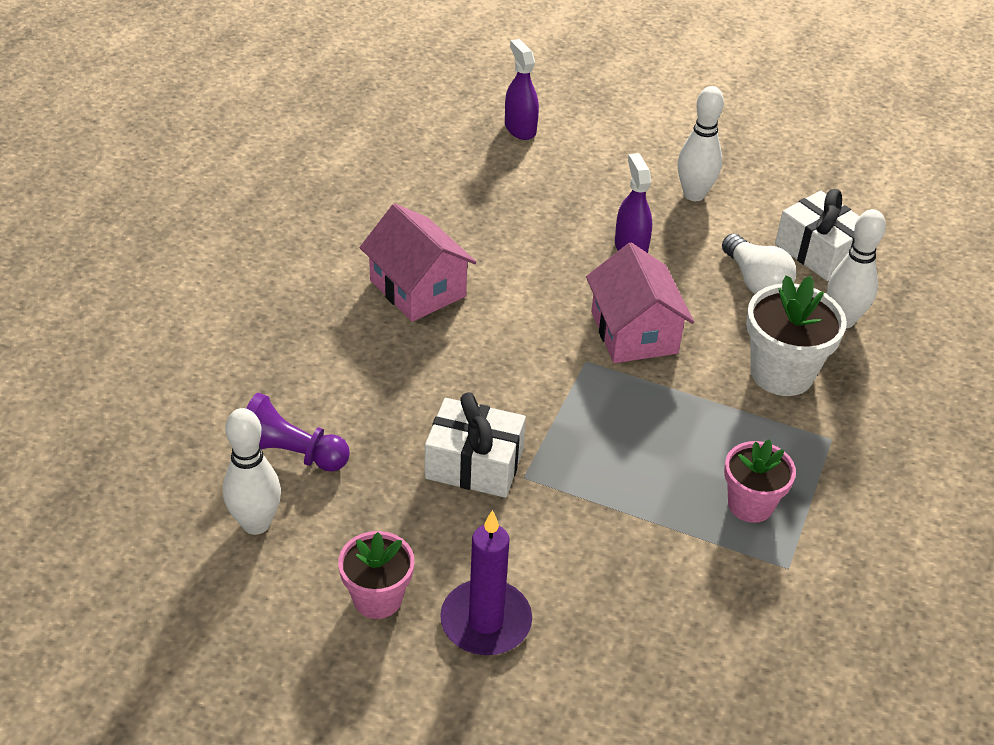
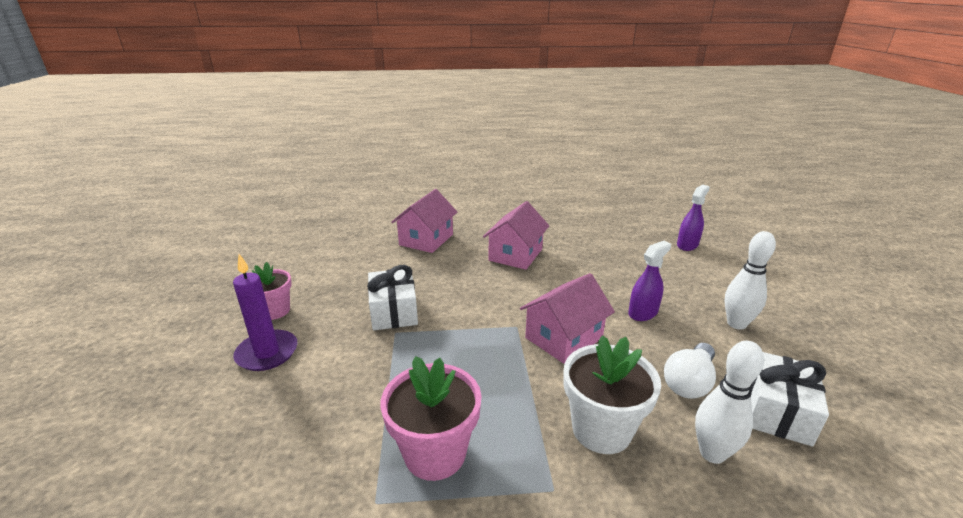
camera: 65 degrees right, 15 degrees down
(256, 523) = (314, 263): white bowling pin -> none
(288, 364) = (426, 240): none -> pink house
(290, 454) = (365, 258): purple pawn -> none
(750, 504) = (435, 453): pink flower pot -> pink flower pot, size x1.51

